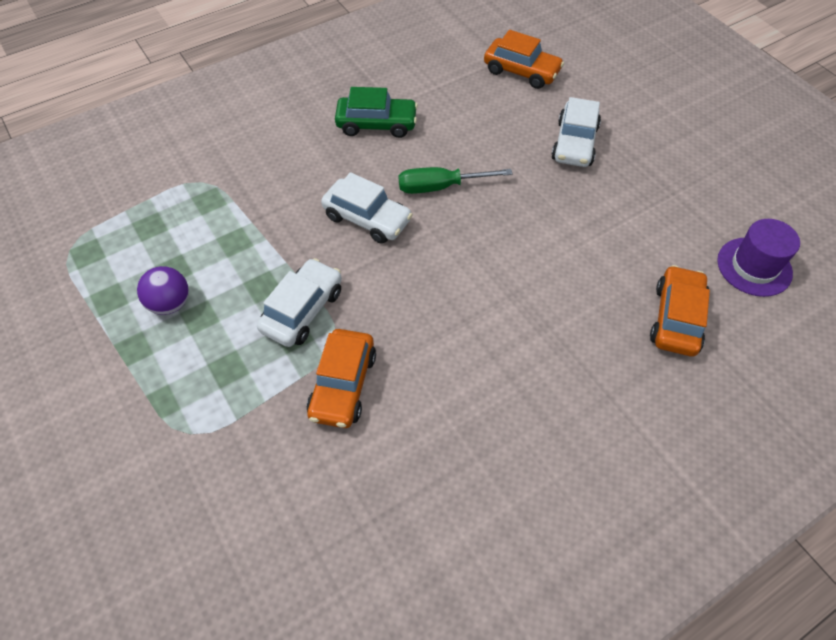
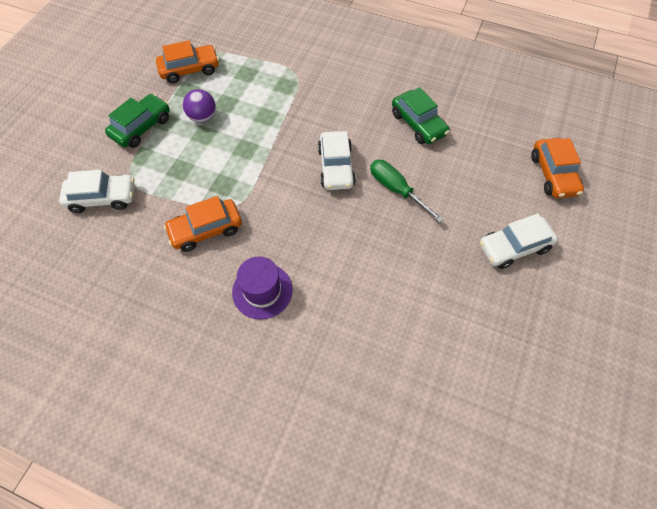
camera: 55 degrees right, 5 degrees up
(115, 379) = (141, 127): none -> green car
(302, 310) = (243, 178): white car -> white car (102, 198)
(676, 318) = (402, 402): orange car -> orange car (190, 70)
(754, 267) = (502, 440): purple hat -> purple hat (262, 291)

